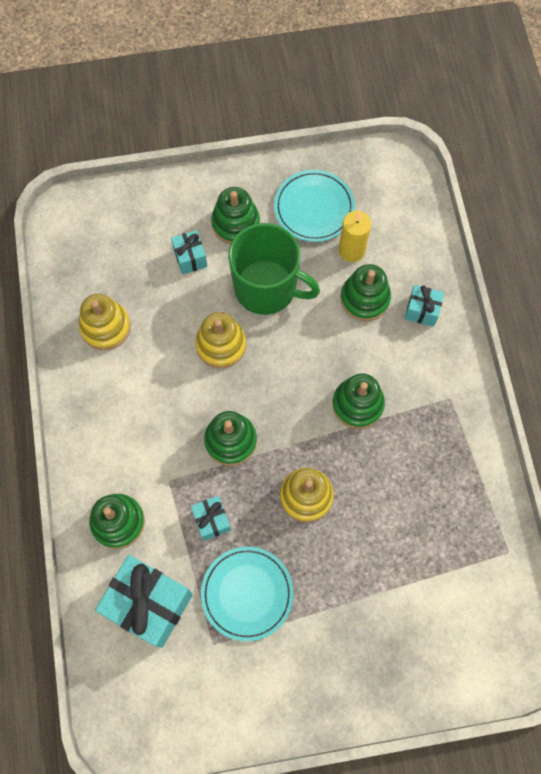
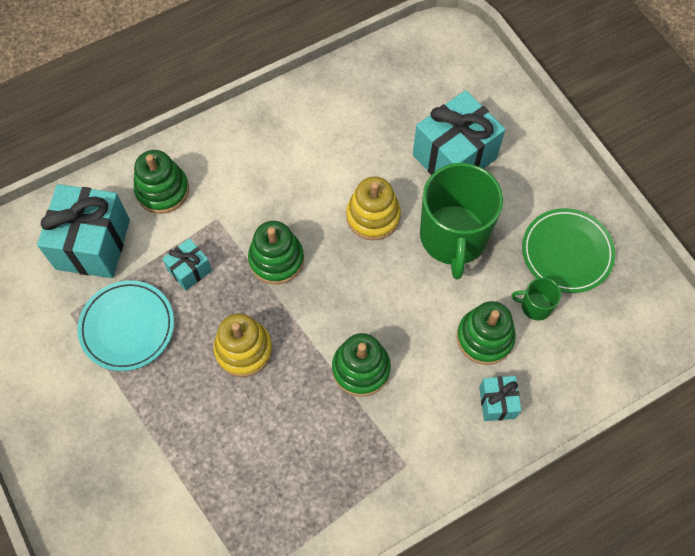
camera: 70 degrees right, 5 degrees down
(105, 327) = (349, 111): yellow stacking toy -> none
(190, 258) = (454, 157): turquoise gift -> turquoise gift, size x2.00
(235, 223) = (512, 184): green stacking toy -> none
(314, 208) = (567, 252): turquoise plate -> green plate
(351, 250) = (535, 306): yellow candle -> green mug

